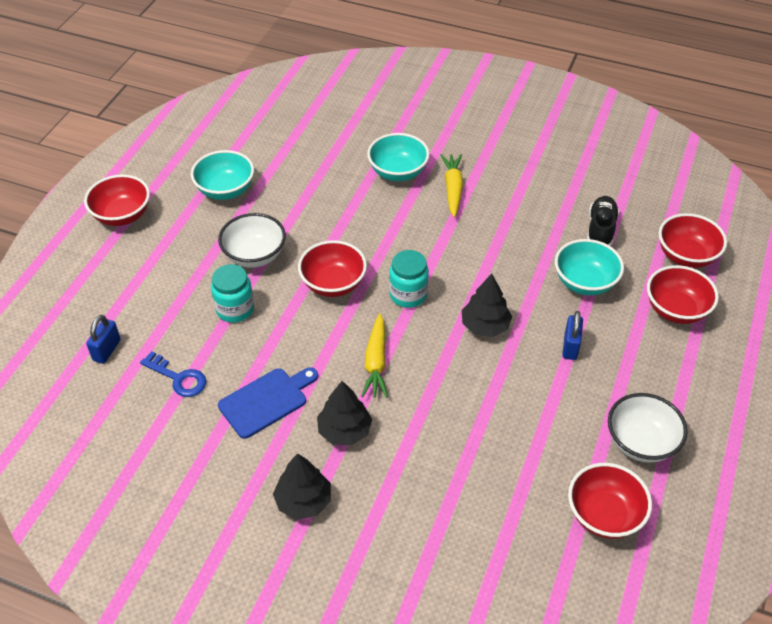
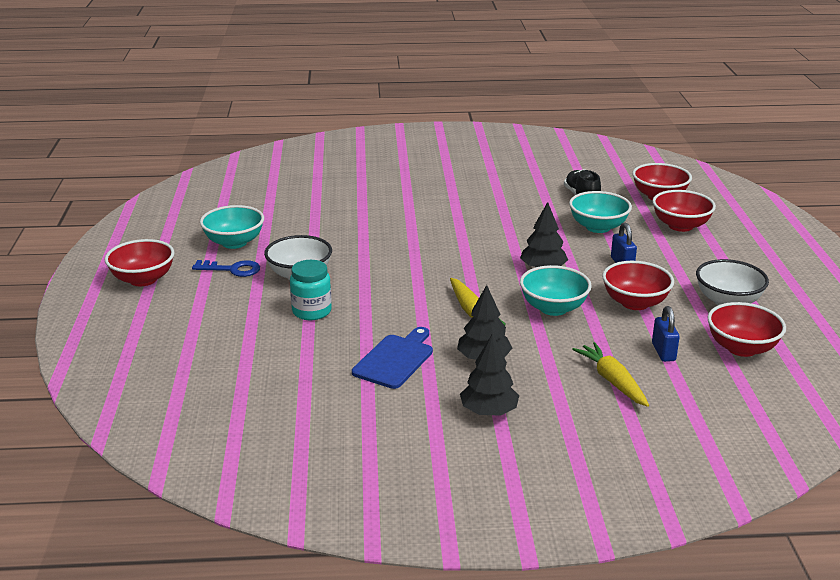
camera: 25 degrees left, 20 degrees down
(107, 350) = (206, 368): blue padlock -> blue padlock (663, 352)
(178, 378) = (296, 367): blue key -> blue key (232, 269)
(333, 284) = (389, 275): red bowl -> red bowl (635, 303)
(398, 172) = (384, 200): turquoise bowl -> turquoise bowl (553, 308)
(408, 295) = (461, 266): turquoise jar -> none
(453, 189) = (441, 200): yellow carrot -> yellow carrot (612, 381)

